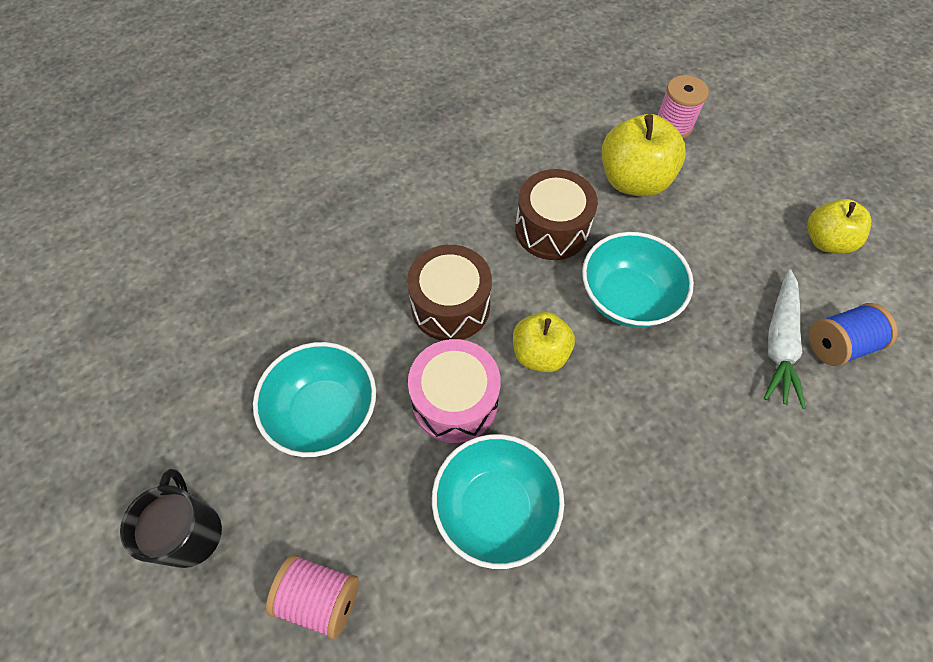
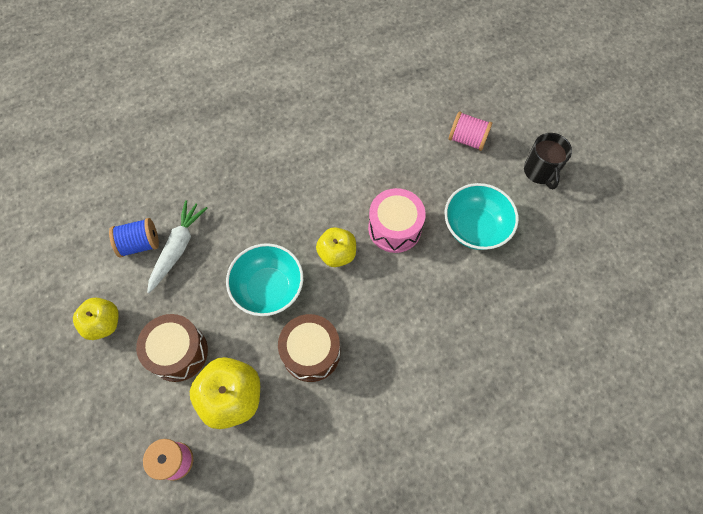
camera: 175 degrees left, 5 degrees up
(450, 306) = (394, 293): brown drum -> brown drum (178, 352)
(495, 508) = (375, 170): turquoise bowl -> none

